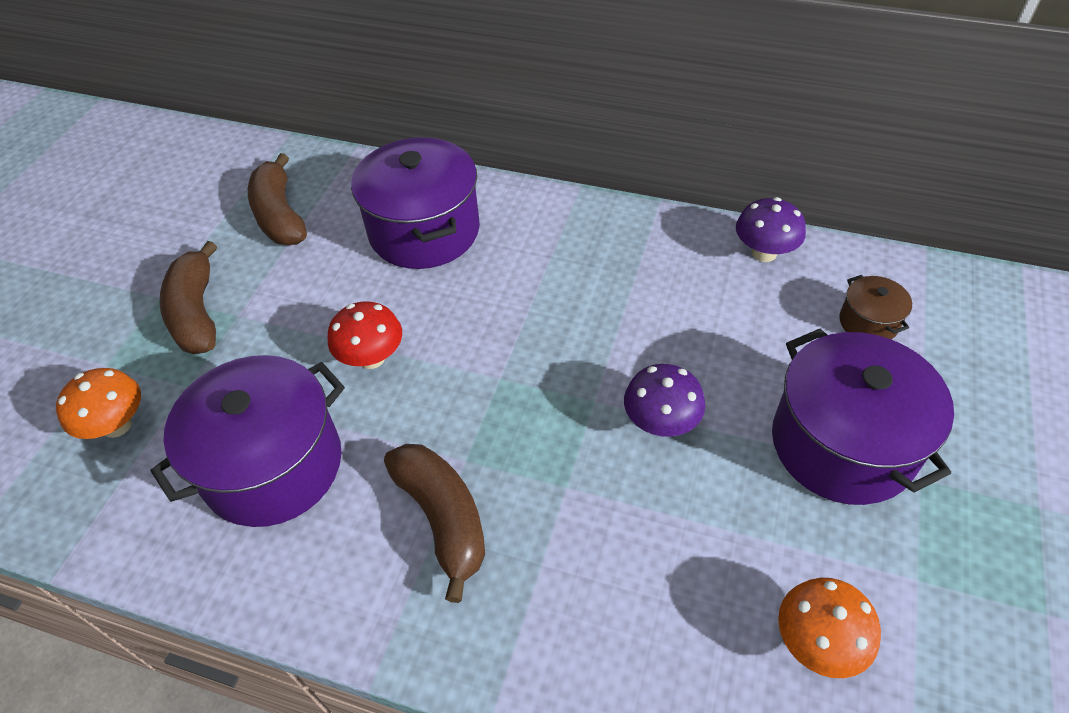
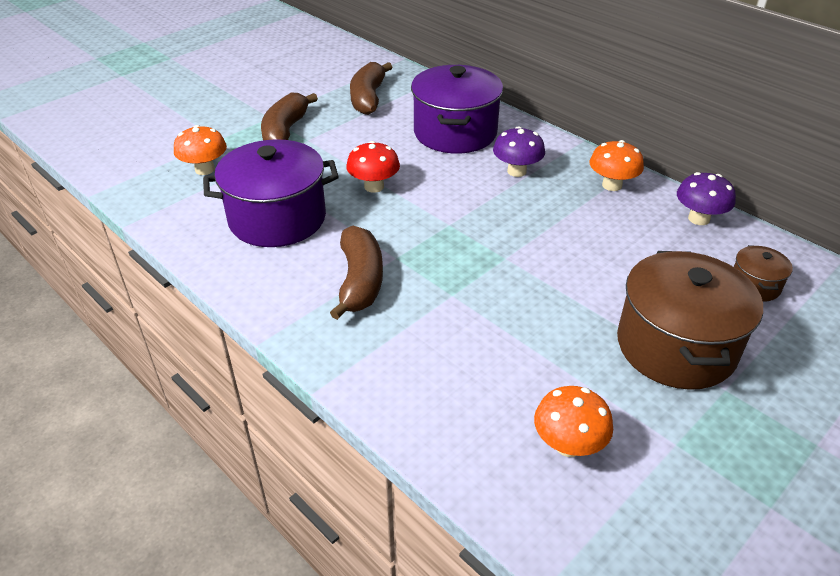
camera: 25 degrees right, 10 degrees down
(649, 241) = (612, 185): none -> orange mushroom
(660, 422) = (544, 285): purple mushroom -> purple mushroom (516, 171)
(842, 444) = (675, 346): purple pot -> brown pot

